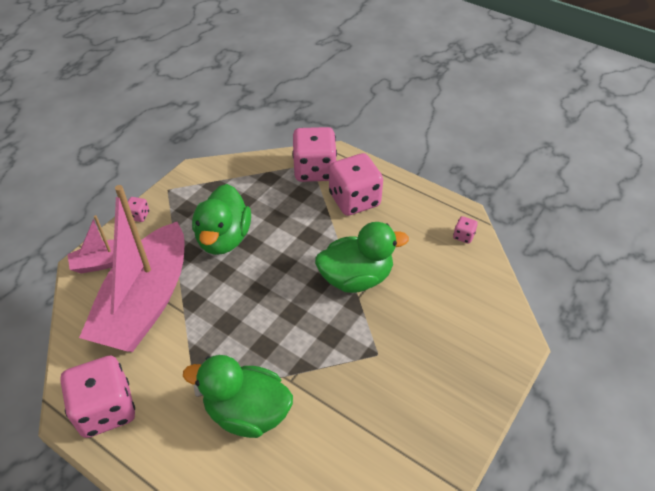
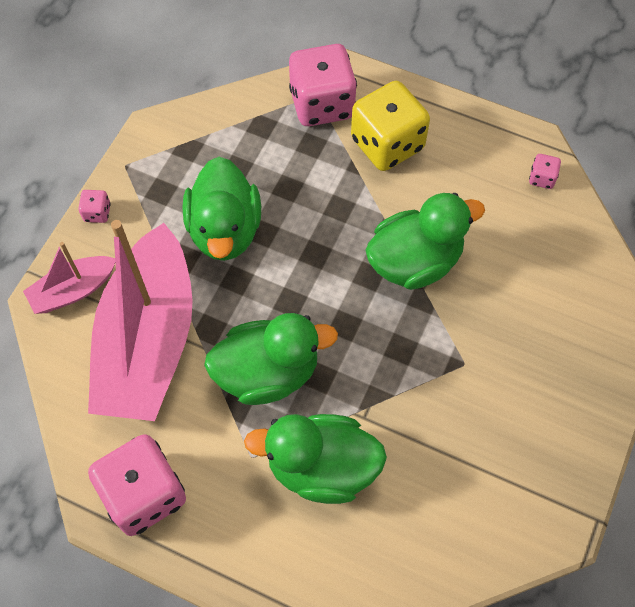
camera: 10 degrees left, 15 degrees up
(226, 337) = (268, 373): none -> green duck
(354, 200) = (387, 144): pink dice -> yellow dice

